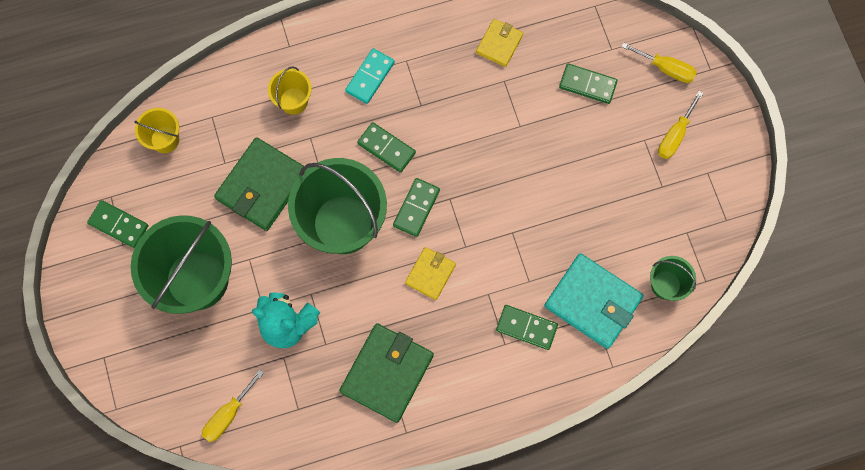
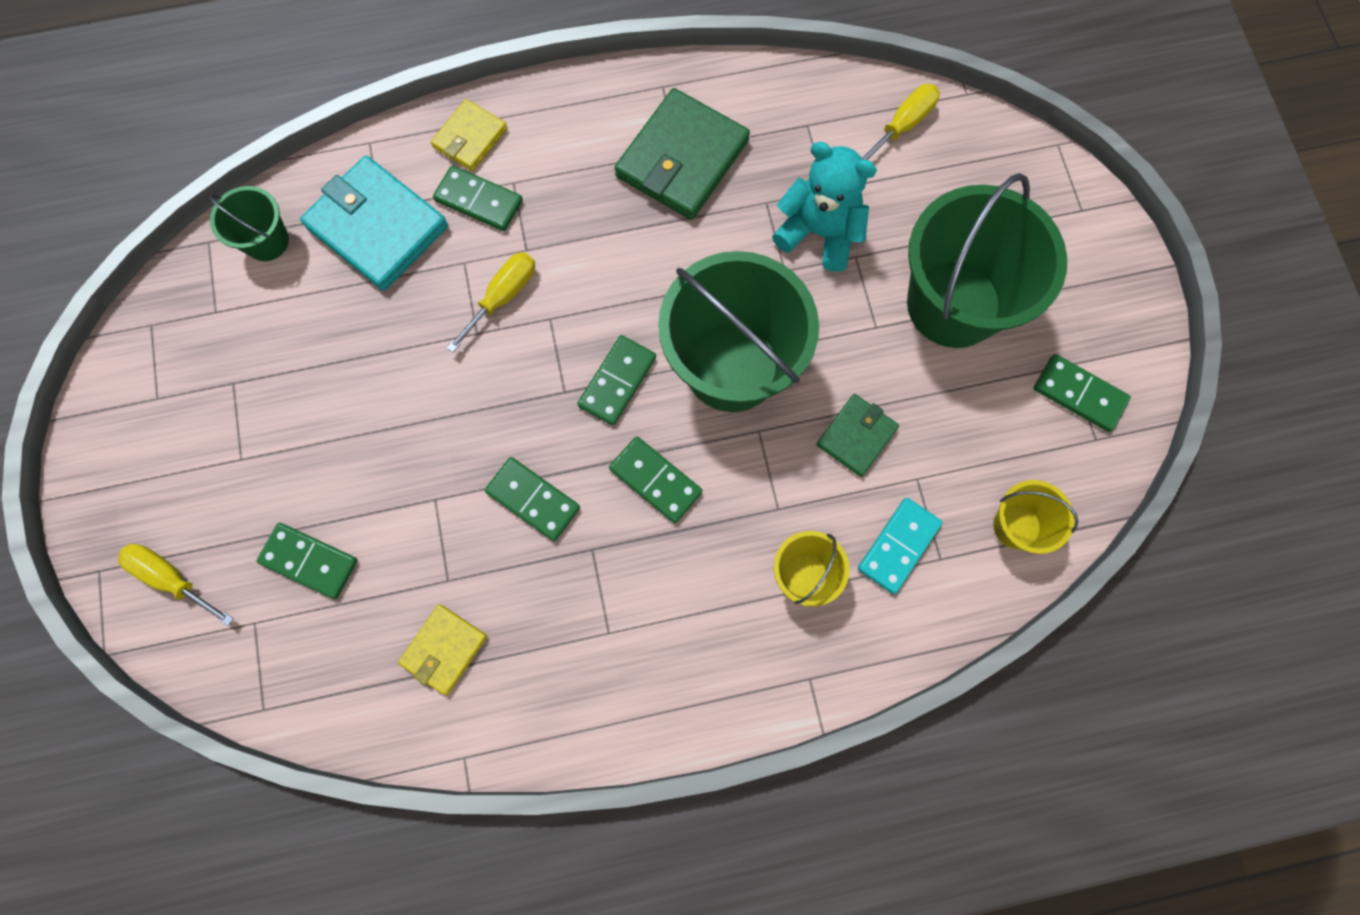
camera: 175 degrees left, 0 degrees up
(262, 186) = (856, 436): green wallet -> green wallet, size x0.55
(370, 77) = (673, 607): turquoise domino -> turquoise domino (899, 546)
(430, 274) = (607, 284): yellow wallet -> yellow wallet (470, 138)
(460, 131) = (533, 499): none -> green domino
(675, 135) = (190, 462): yellow screwdriver -> yellow screwdriver (503, 296)

